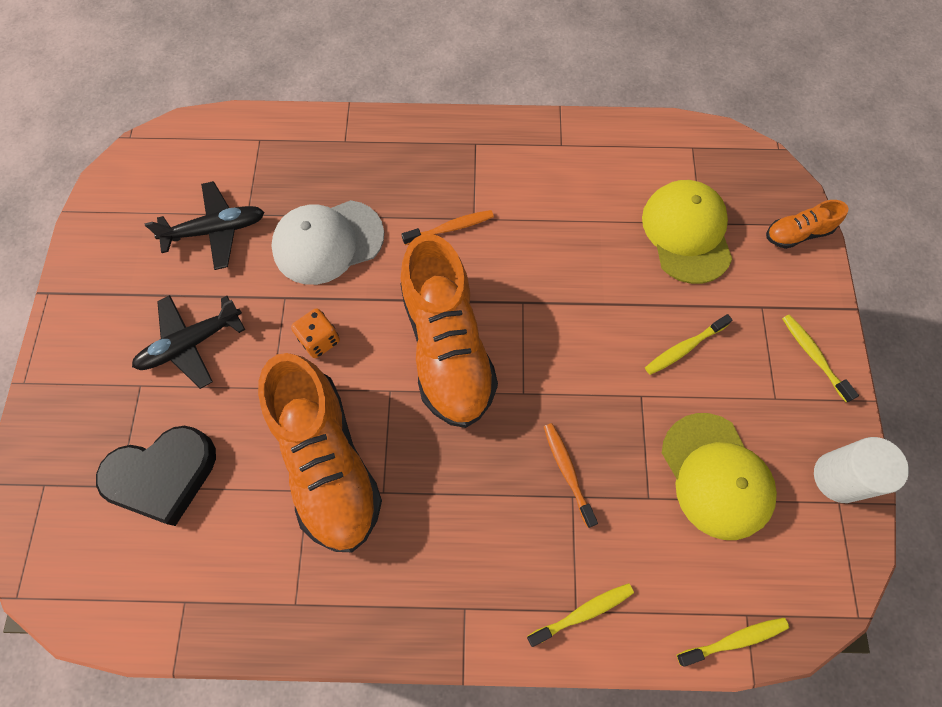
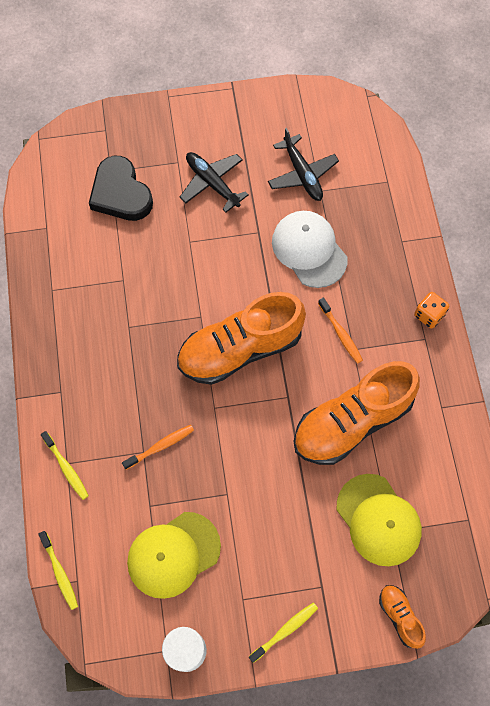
camera: 80 degrees right, 0 degrees up
(319, 340) = (230, 262): orange dice -> orange dice (429, 315)
(327, 461) = (144, 288): orange shoe -> orange shoe (352, 421)
(684, 348) = (272, 524): yellow toothbrush -> none
(687, 233) = (378, 520): yellow cap -> yellow cap turned 75 degrees clockwise

